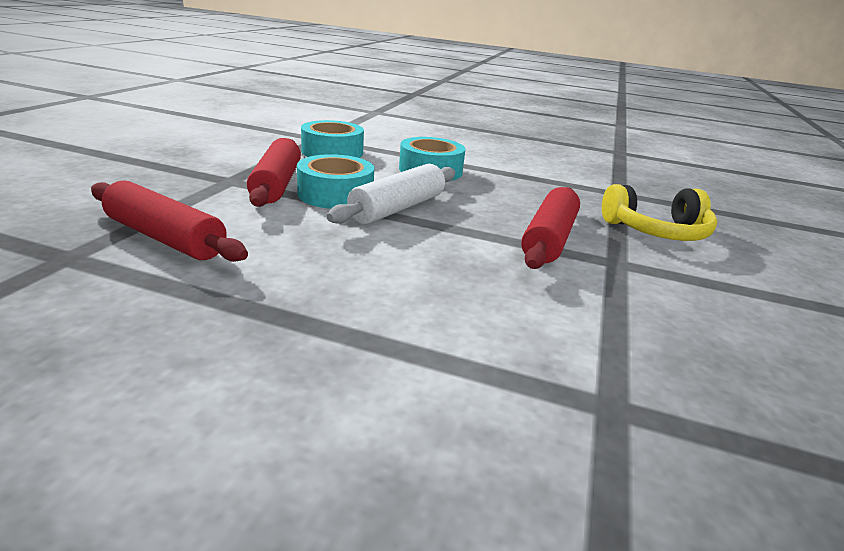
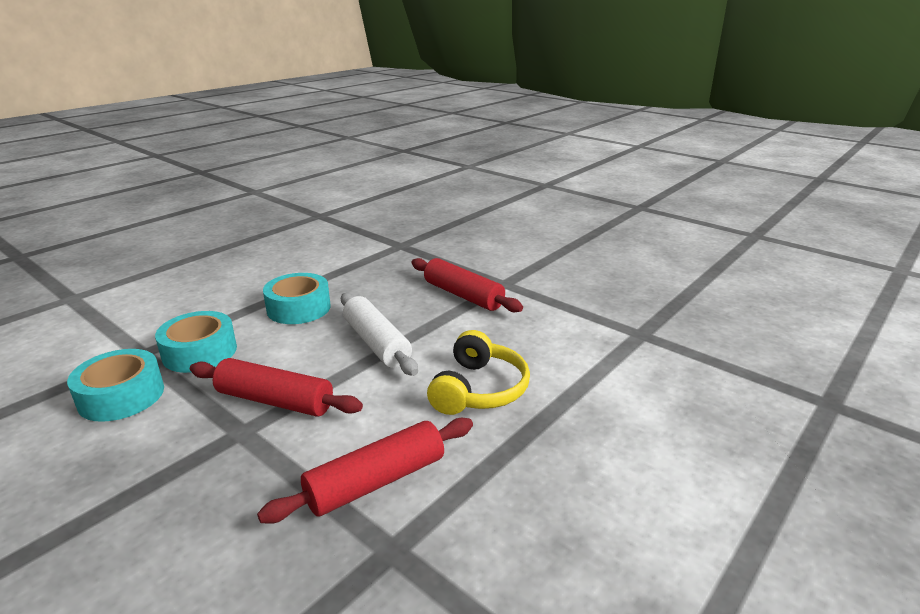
camera: 65 degrees left, 0 degrees up
(335, 194) = (325, 369): turquoise tape -> turquoise tape (121, 396)
(657, 231) = (468, 255): yellow headphones -> yellow headphones (478, 389)

